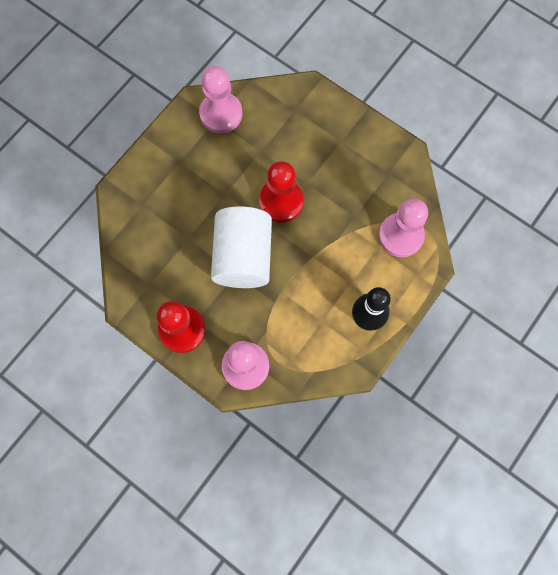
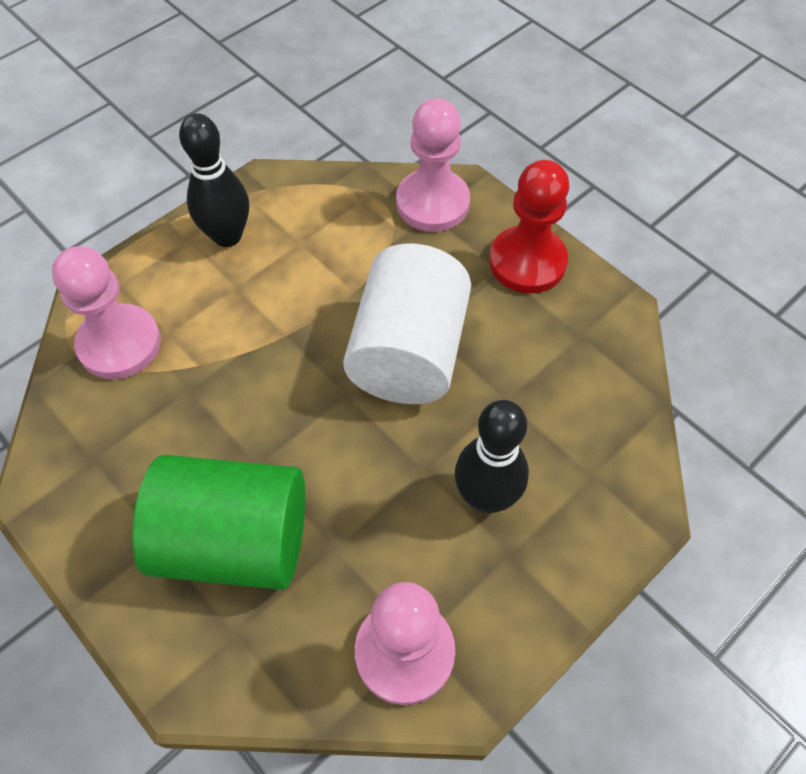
camera: 170 degrees left, 15 degrees down
(193, 185) = (486, 497): none -> black bowling pin
(281, 201) = (317, 436): red pawn -> none
(307, 146) = (234, 541): none -> green cylinder

